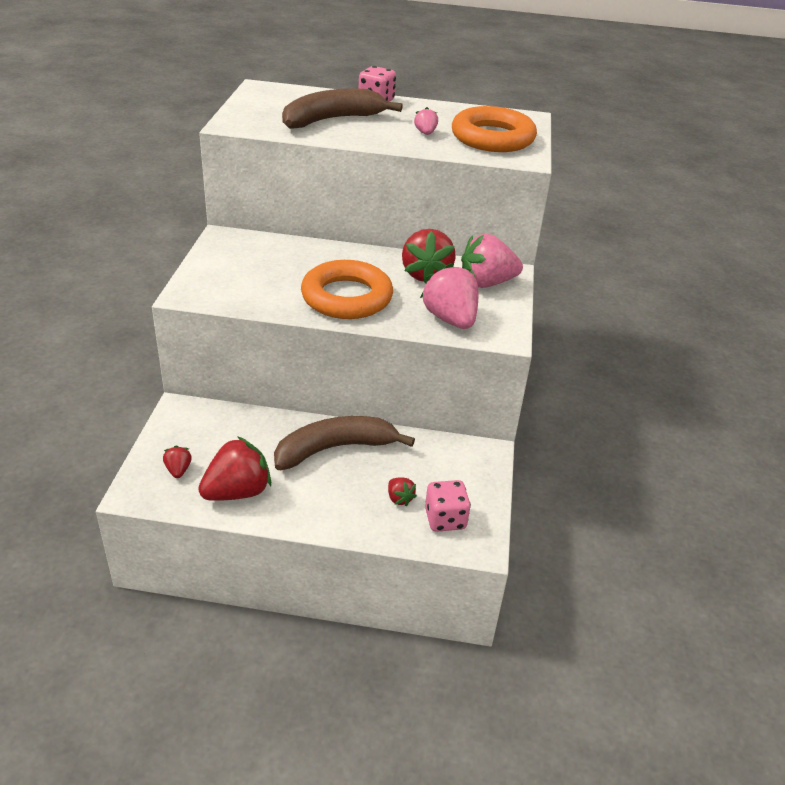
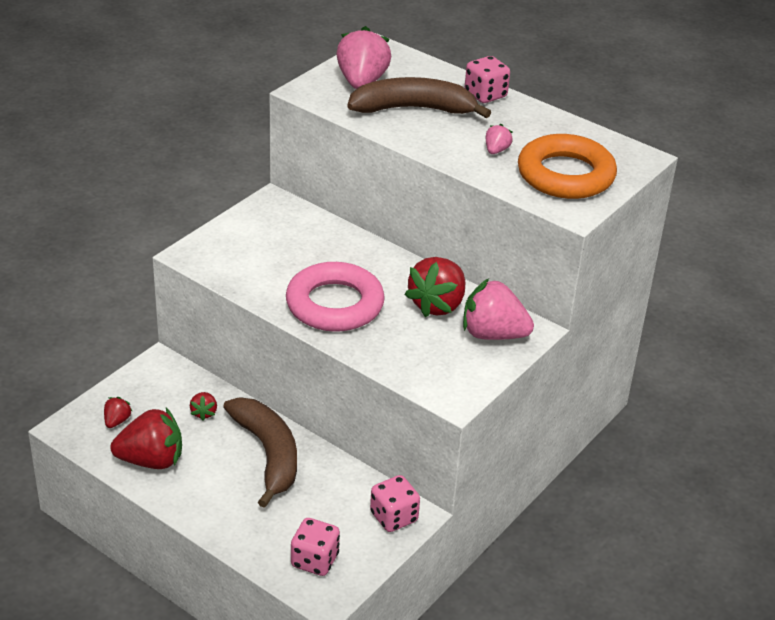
camera: 30 degrees right, 0 degrees up
(334, 449) = (268, 454): brown banana -> brown banana turned 60 degrees clockwise
(346, 297) = (334, 304): orange ring -> pink ring
(399, 498) = (289, 524): red strawberry -> red strawberry (204, 413)
(450, 319) = (416, 361): pink strawberry -> pink strawberry (362, 82)
(475, 460) = (393, 517): none -> pink dice

